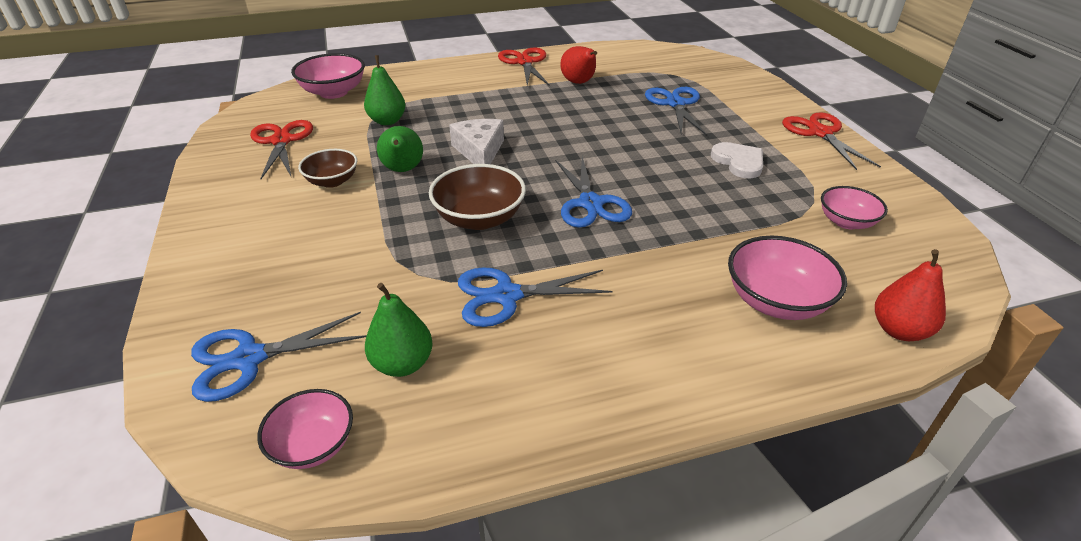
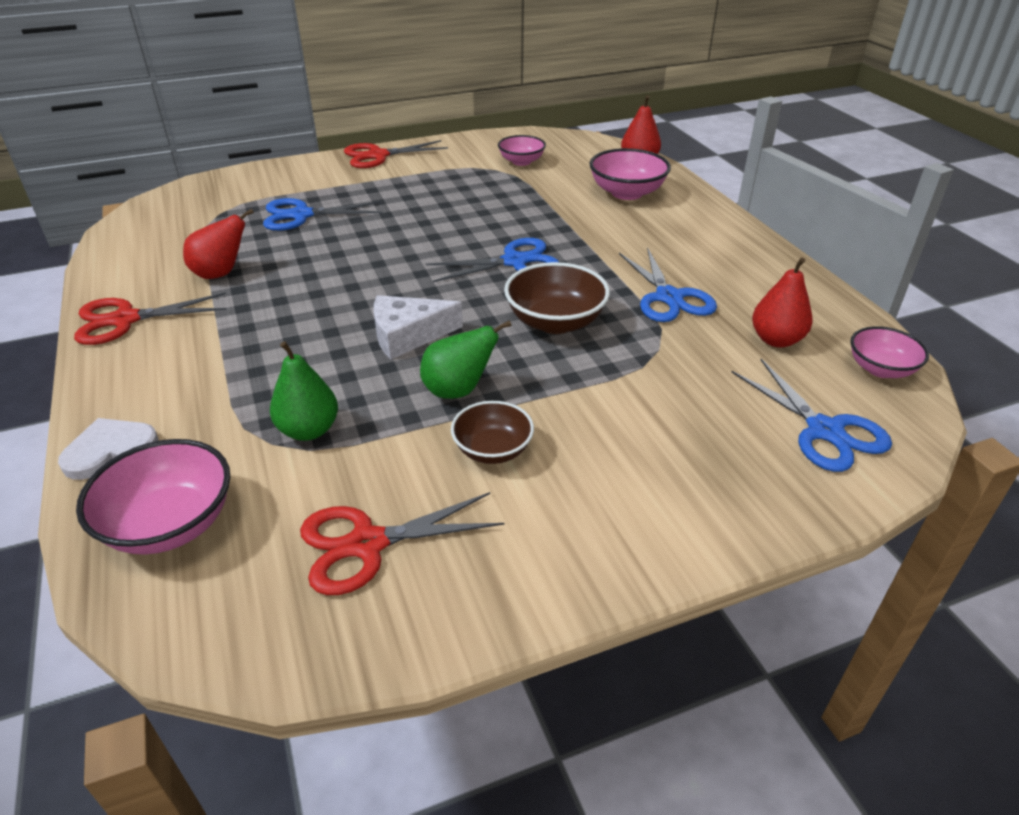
camera: 95 degrees left, 0 degrees up
(402, 364) = (776, 340): green pear -> red pear
(739, 162) = (431, 192): white heart -> white heart (110, 450)

